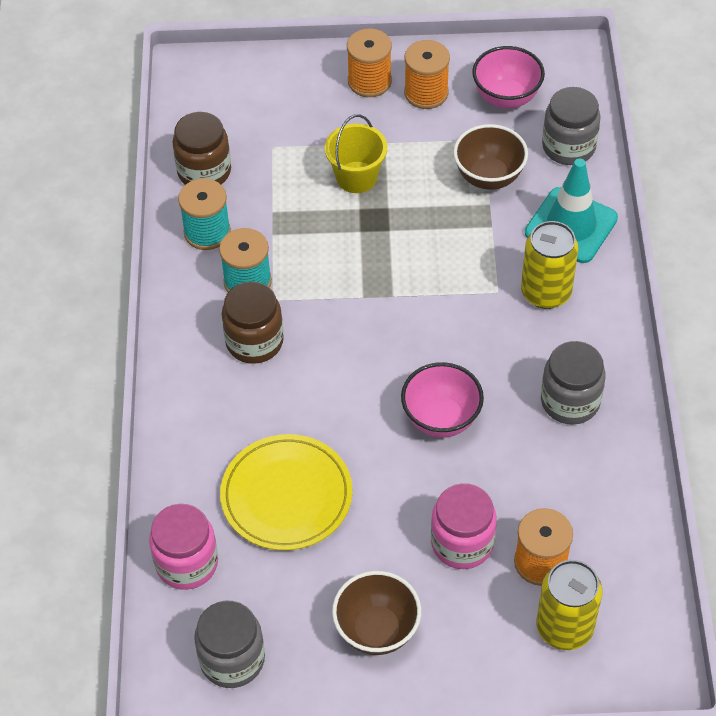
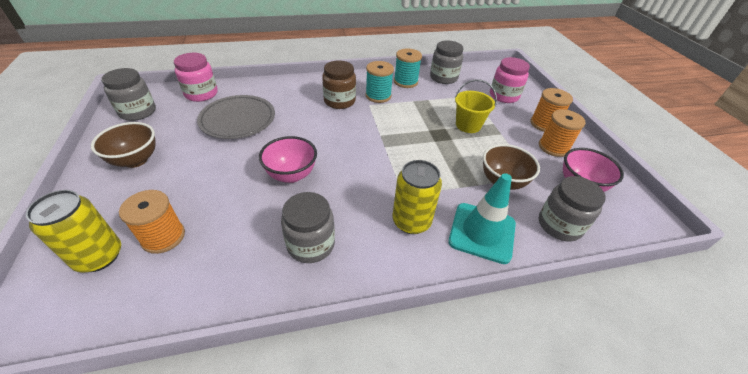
camera: 75 degrees right, 10 degrees down
(204, 171) = (443, 78): brown jar -> grey jar
(286, 496) = (238, 120): yellow plate -> grey plate
(462, 543) = (190, 193): pink jar -> pink jar (504, 96)

